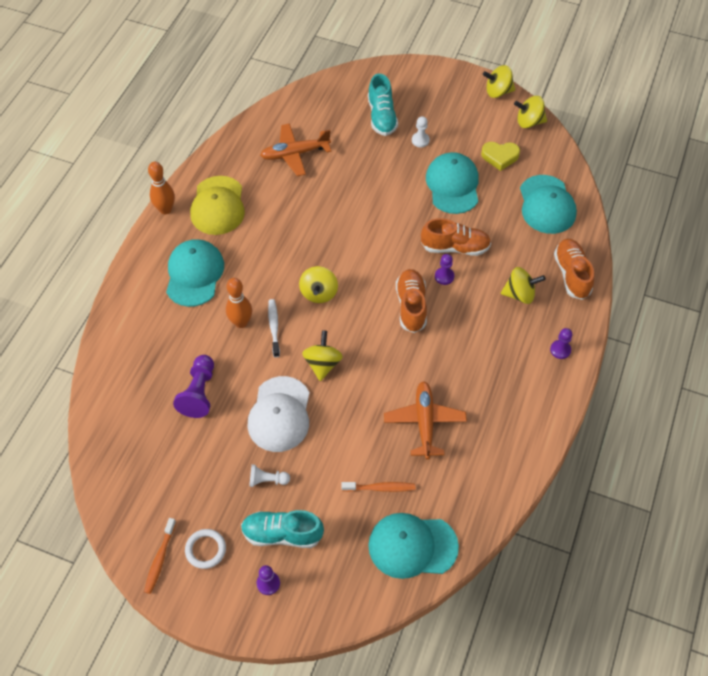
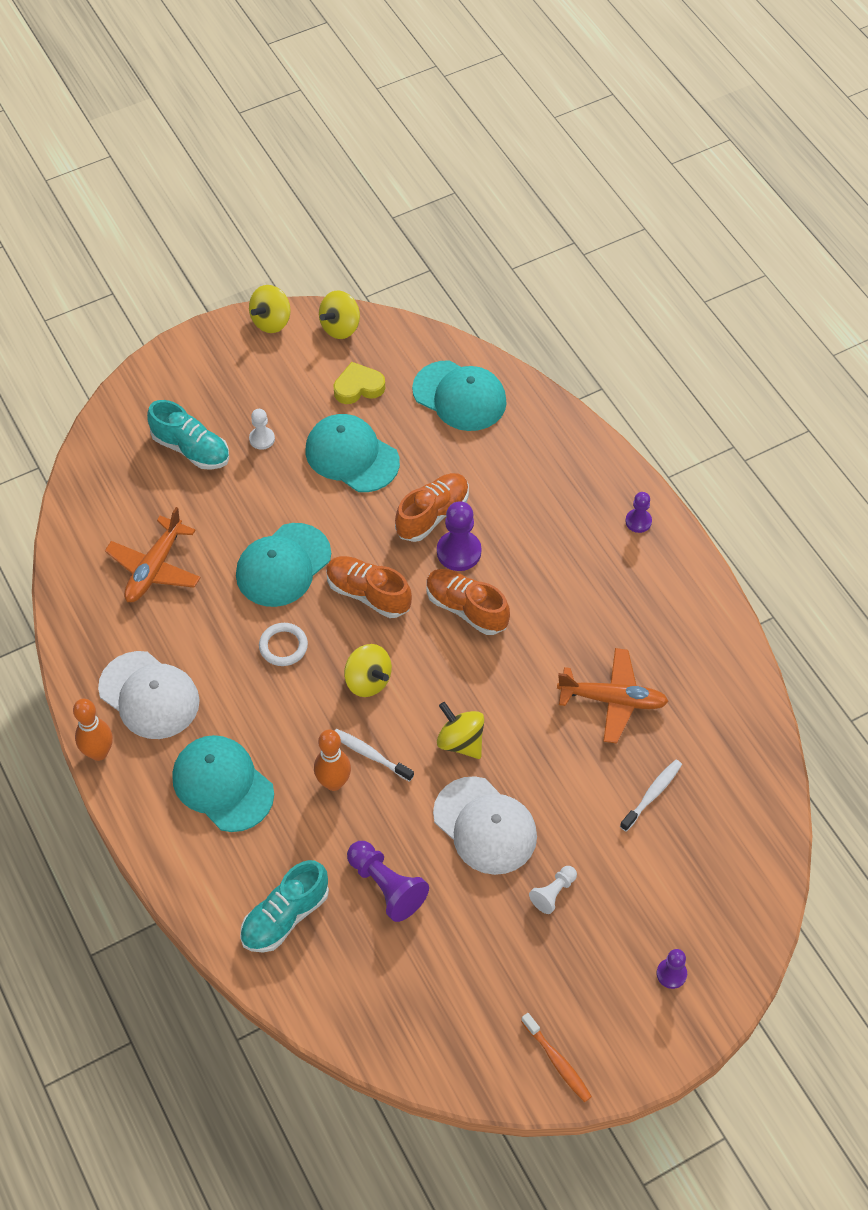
camera: 50 degrees left, 0 degrees up
(205, 549) = (584, 1008): white ring -> white ring (283, 646)
(218, 206) = (149, 695): yellow cap -> white cap
(282, 534) = (627, 922): turquoise shoe -> turquoise shoe (285, 916)
(380, 488) = (652, 794): orange toothbrush -> white toothbrush
(412, 546) = (739, 813): turquoise cap -> turquoise cap (283, 565)
(424, 422) = (613, 700): orange plane -> orange plane turned 150 degrees clockwise
(444, 276) = (459, 552): purple pawn -> purple pawn, size x1.68
(500, 157) = (358, 387): yellow heart -> yellow heart turned 150 degrees counterclockwise
(519, 294) = (543, 504): yellow spinning top -> none
(571, 274) = (562, 443): orange shoe -> orange shoe (368, 594)

